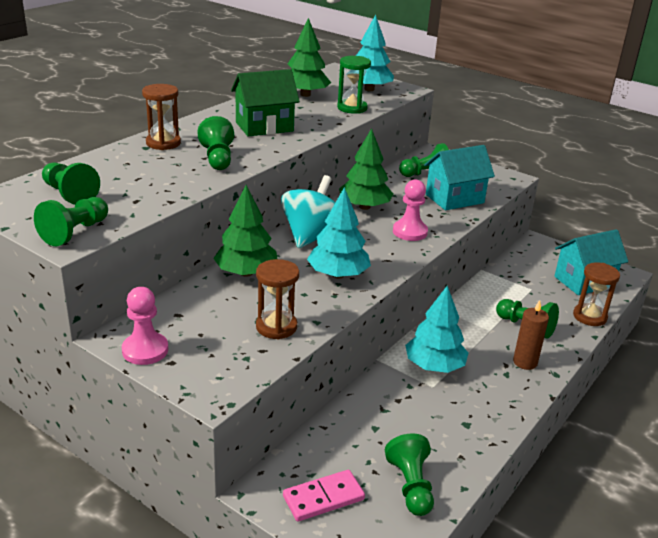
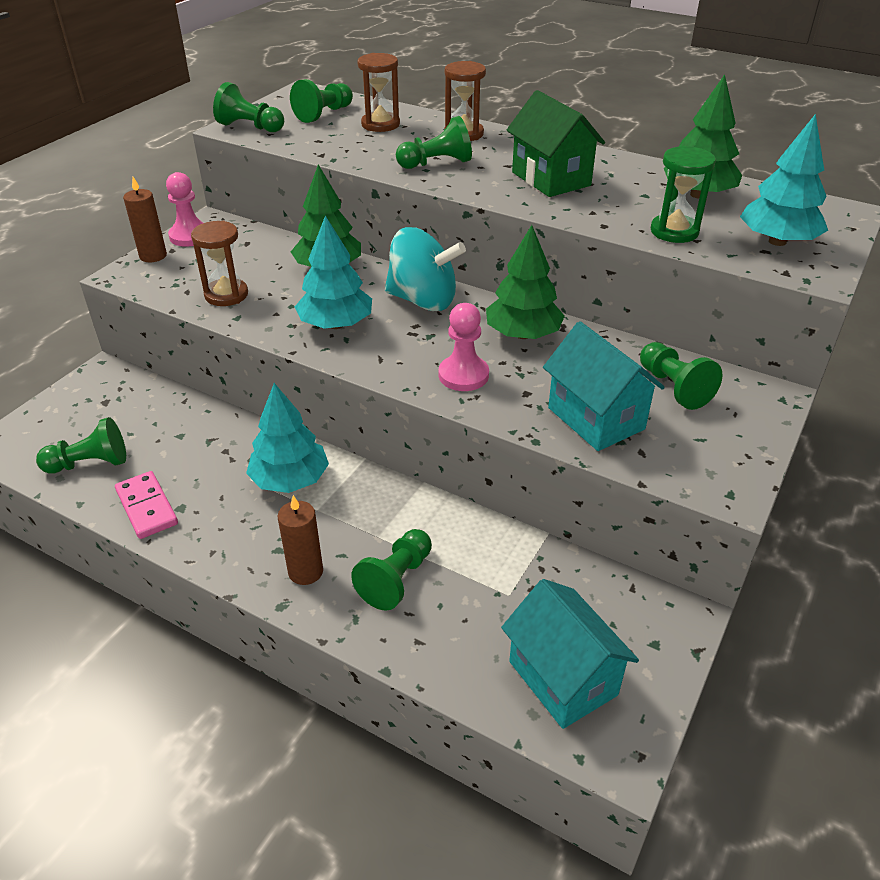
camera: 85 degrees right, 10 degrees up
(179, 374) = (153, 256): none -> brown candle
(323, 498) = (86, 408): pink domino -> pink domino (146, 507)
(589, 316) = (444, 671): brown hourglass -> brown hourglass (380, 124)

